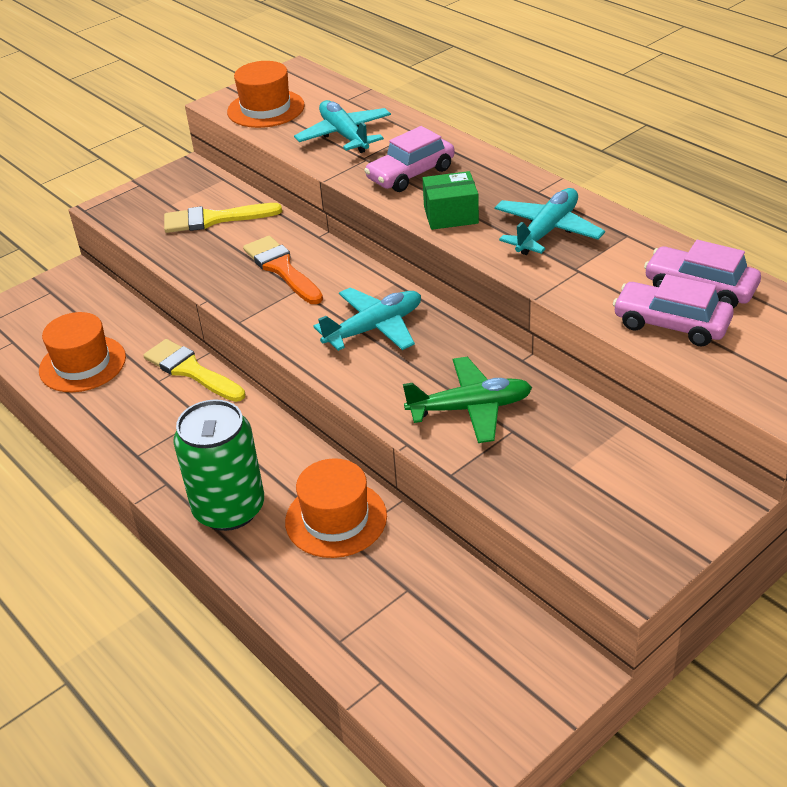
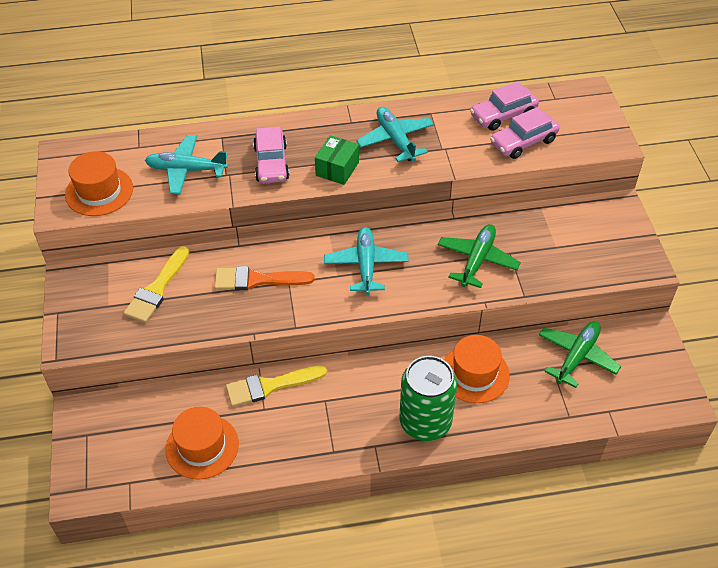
camera: 60 degrees left, 10 degrees up
(448, 606) = (577, 356): none -> green plane

